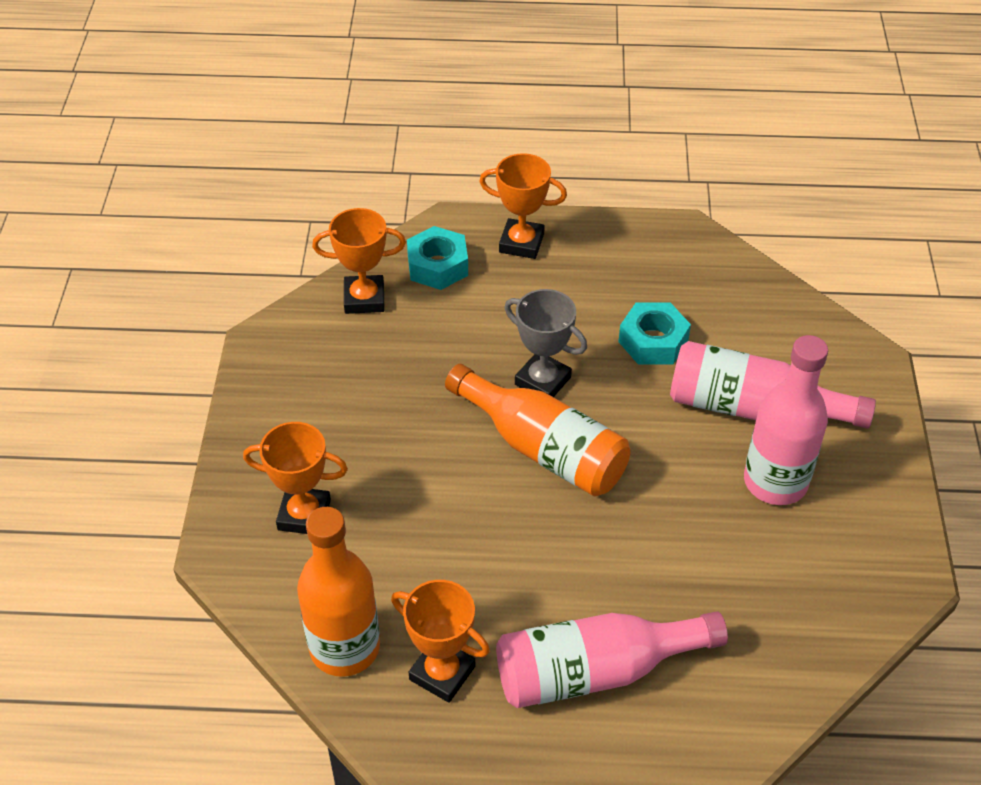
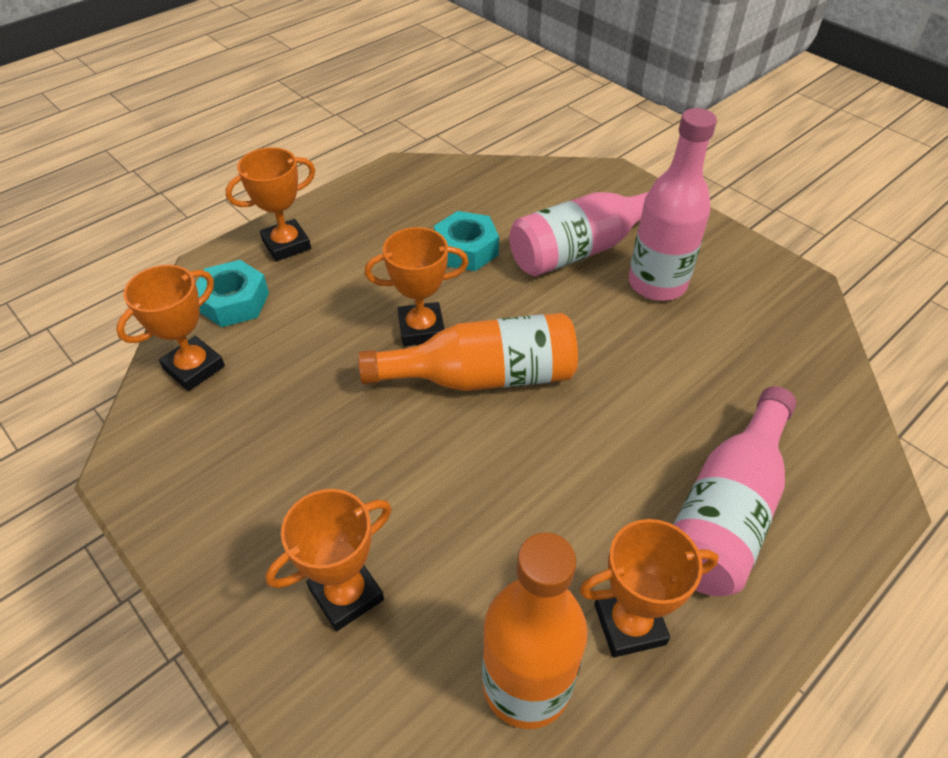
camera: 45 degrees left, 0 degrees up
(542, 381) = (421, 329): grey trophy -> orange trophy

